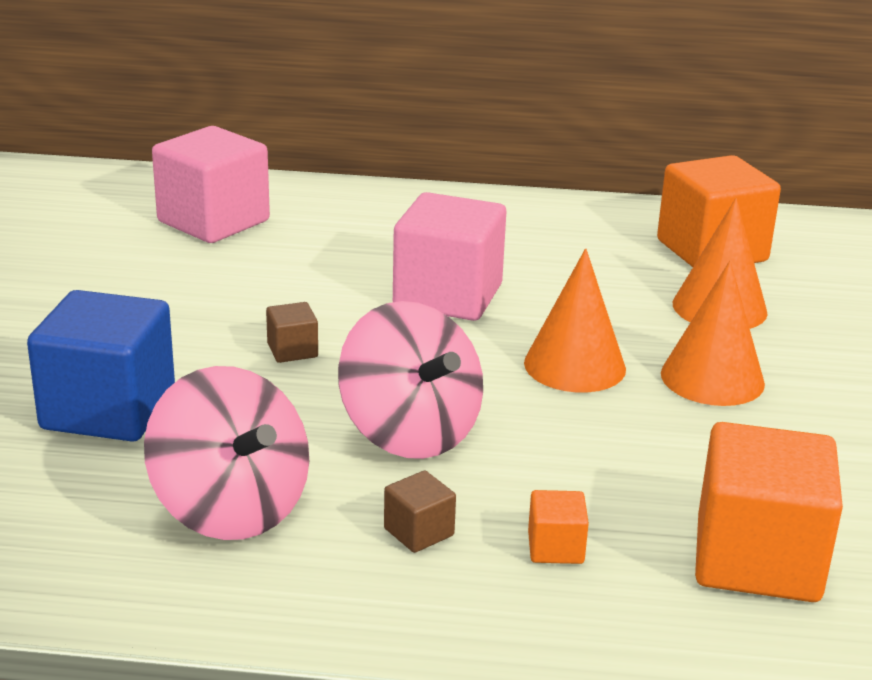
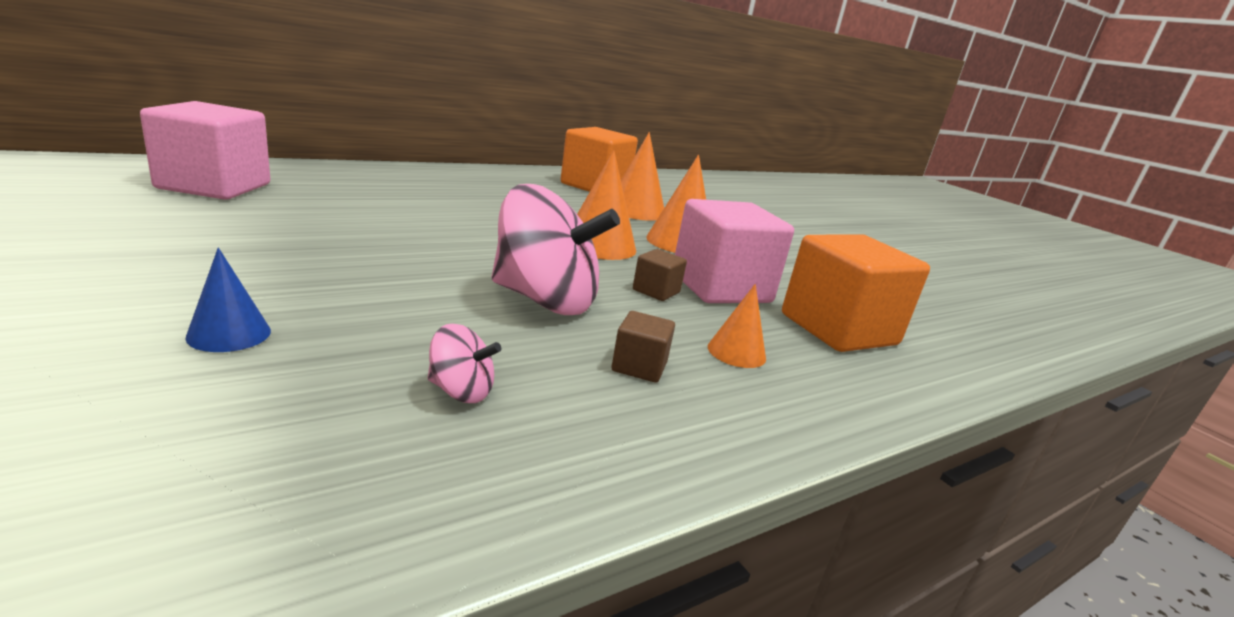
camera: 40 degrees left, 5 degrees down
(108, 410) = (229, 334): blue cube -> blue cone
(231, 509) = (461, 391): pink spinning top -> pink spinning top, size x0.44
(292, 350) = (383, 261): brown cube -> brown cube (656, 291)
(448, 296) = (468, 217): pink cube -> pink cube (720, 288)
(555, 548) = (736, 352): orange cube -> orange cone

